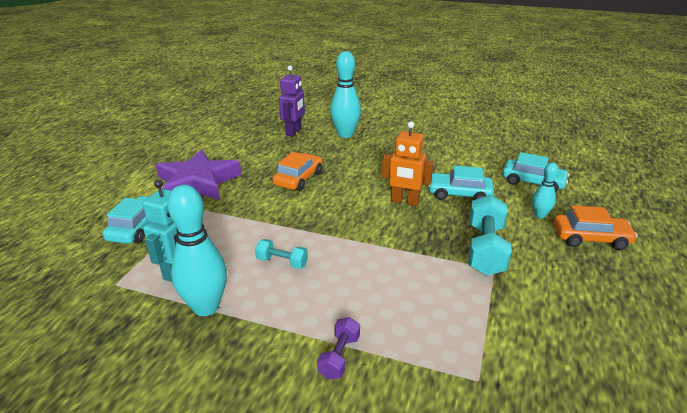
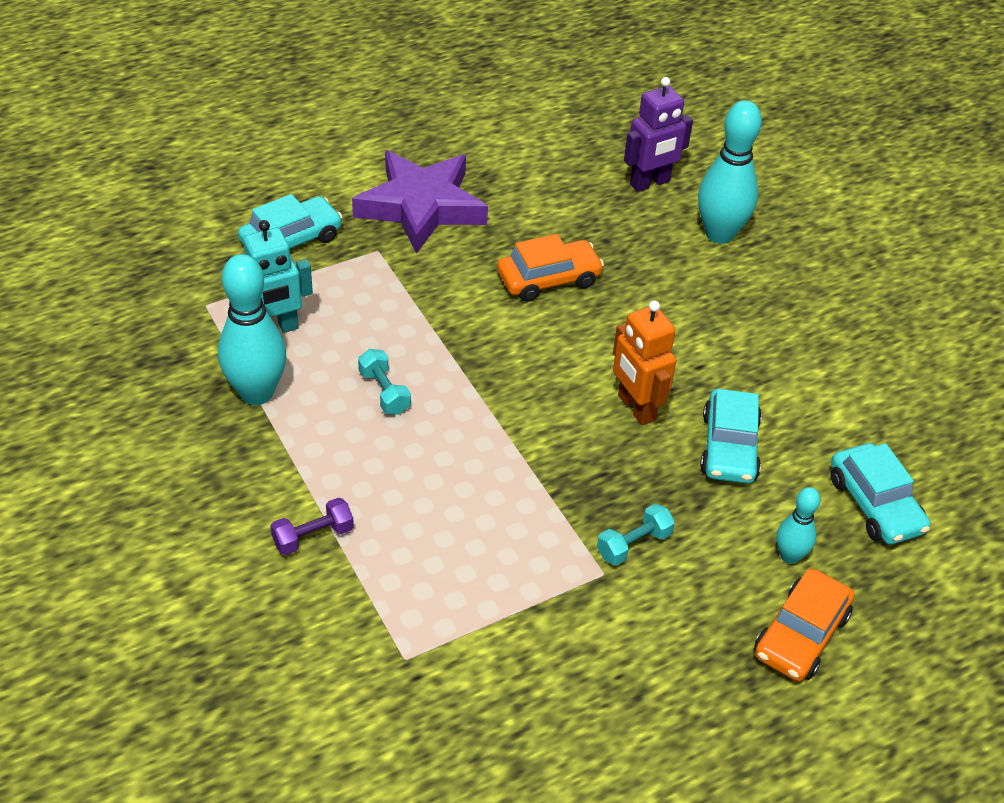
camera: 40 degrees right, 15 degrees up
(459, 194) = (729, 447): turquoise car -> turquoise car turned 135 degrees counterclockwise
(485, 249) = (633, 544): turquoise dumbbell -> turquoise dumbbell, size x0.53
(590, 238) = (801, 635): orange car -> orange car turned 75 degrees clockwise

